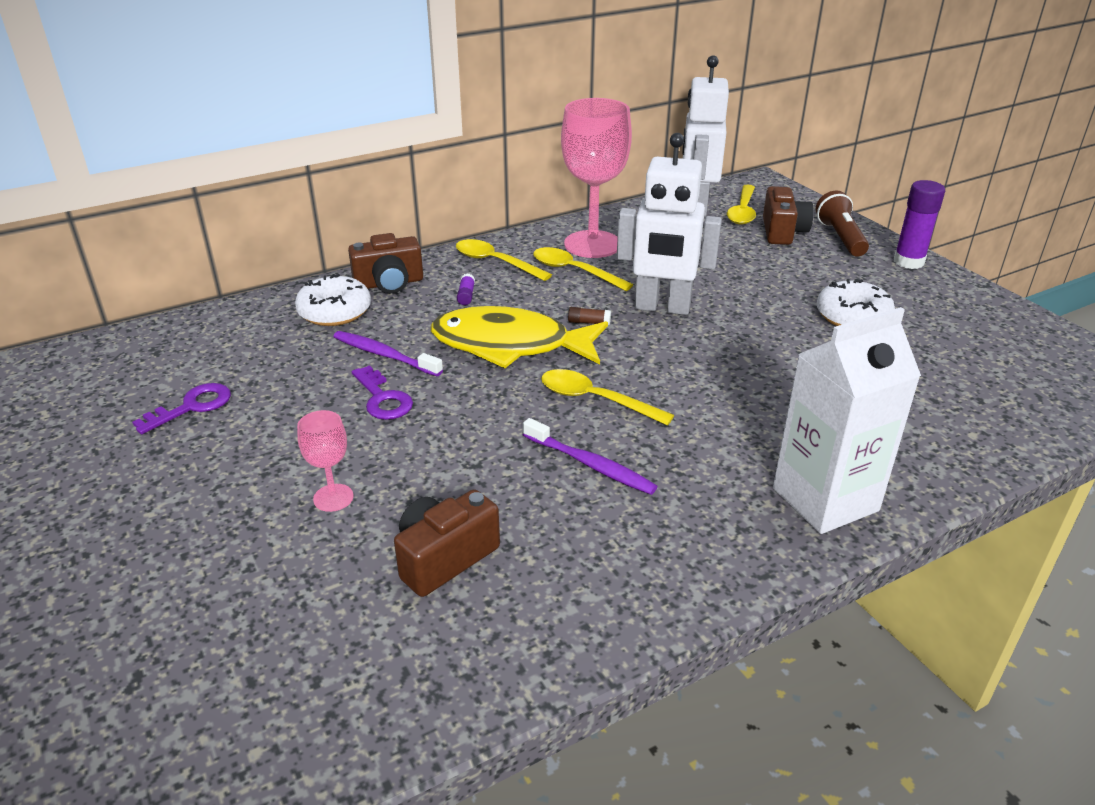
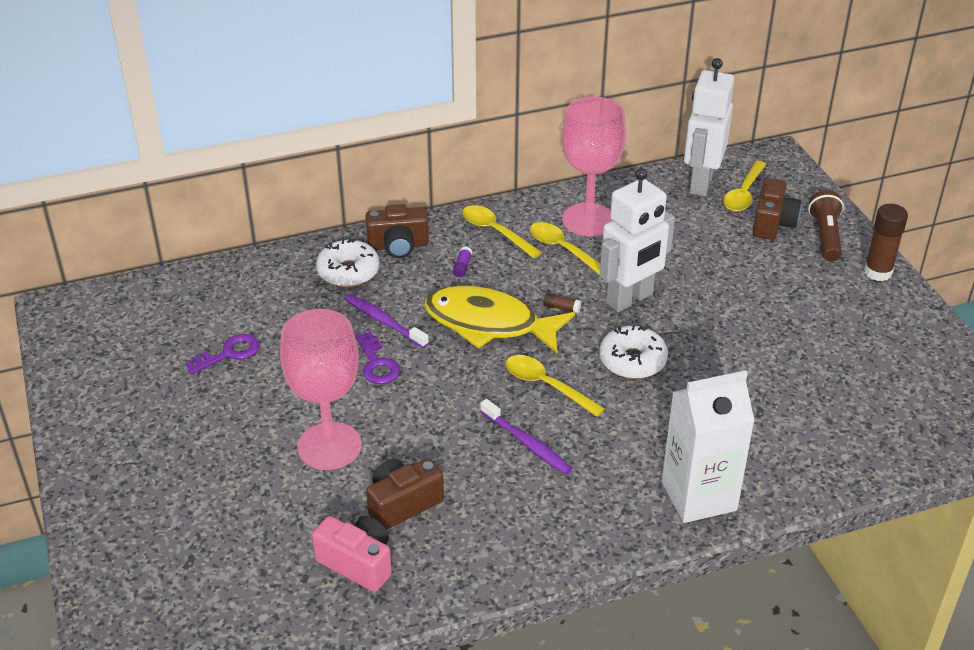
camera: 10 degrees right, 5 degrees up
(333, 498) = (329, 446): pink goblet -> pink goblet, size x2.16
(393, 648) = (357, 563): none -> pink camera
(662, 308) = (630, 299): white robot -> white robot turned 60 degrees counterclockwise
(852, 317) = (797, 328): white donut -> white donut (632, 361)
(908, 262) = (878, 272): purple glue stick -> brown glue stick

